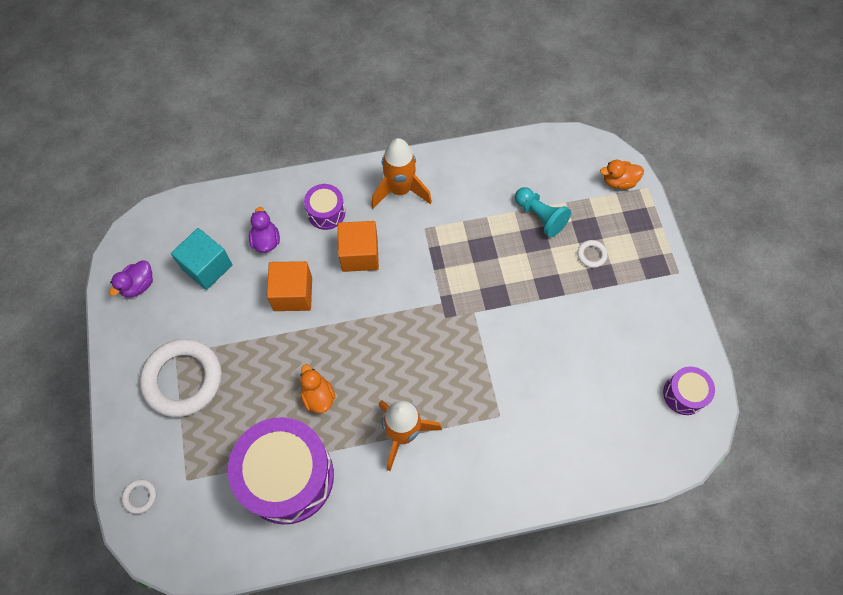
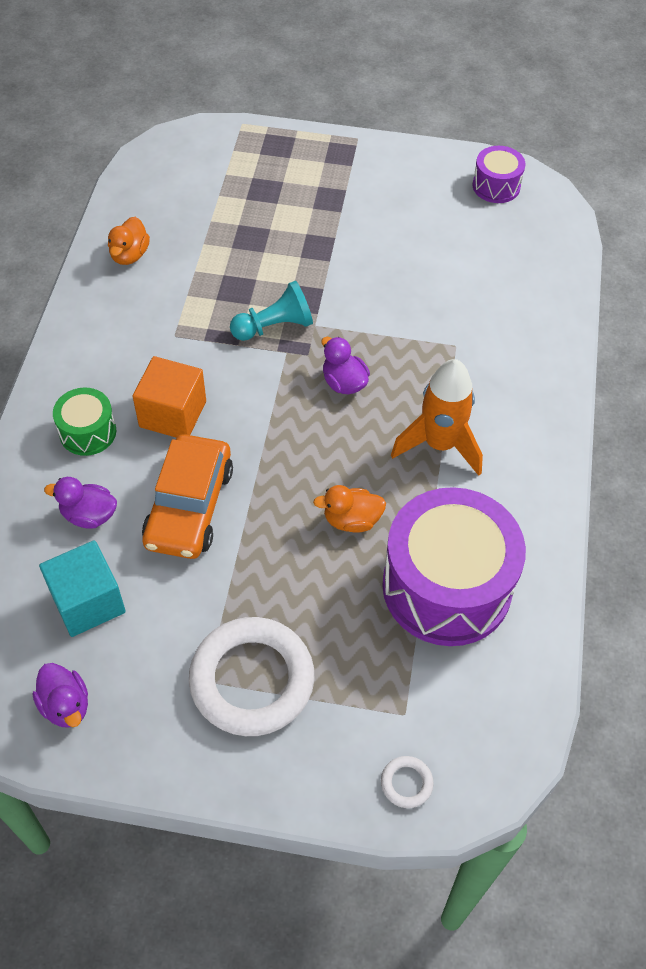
camera: 70 degrees left, 10 degrees down
(293, 294) = (189, 506): orange cube -> orange car
(326, 212) = (88, 432): purple drum -> green drum
(400, 190) = (104, 342): orange rocket -> none
(430, 350) = (344, 383): none -> purple duck
(540, 216) = (224, 223): turquoise pawn -> turquoise pawn (274, 326)
(591, 255) = (298, 197): white ring -> none
(618, 181) = (220, 143): orange duck -> orange duck (129, 255)

